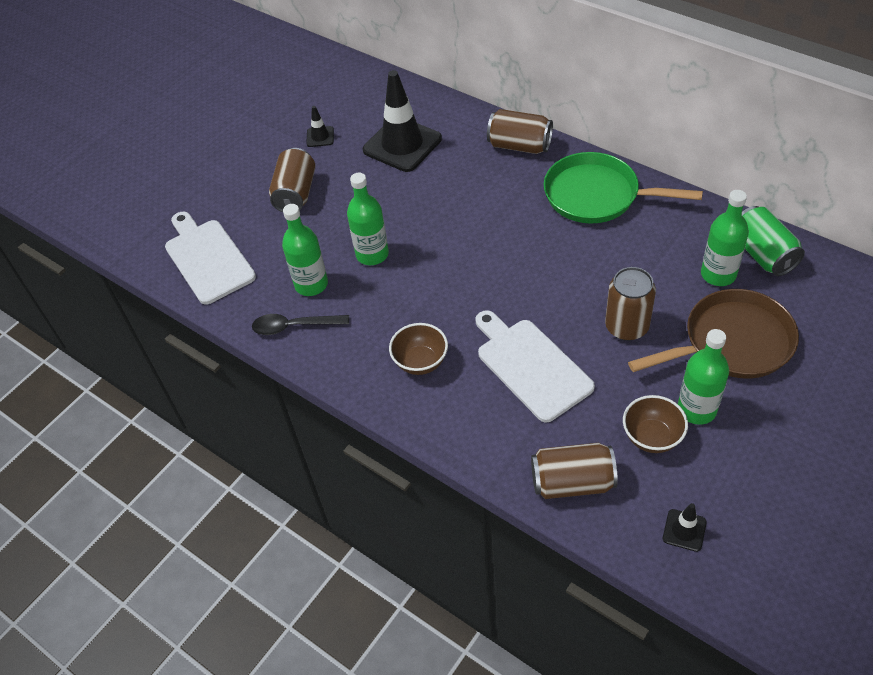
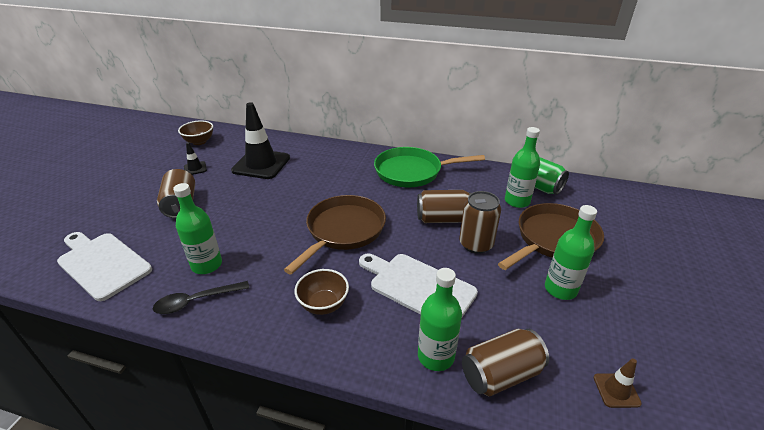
camera: 25 degrees left, 15 degrees down
(372, 254) = (256, 234): green bottle -> green bottle (436, 356)
(473, 271) = (343, 231): none -> brown pan
(519, 145) = (346, 154): brown can -> brown can (443, 219)
(652, 437) = (541, 318): brown bowl -> brown bowl (199, 142)
(684, 530) = (616, 390): black traffic cone -> brown traffic cone

